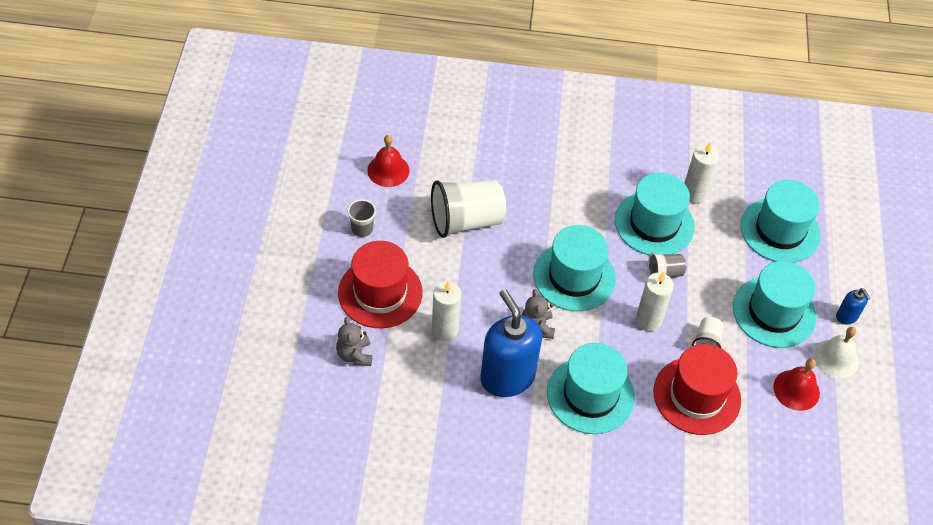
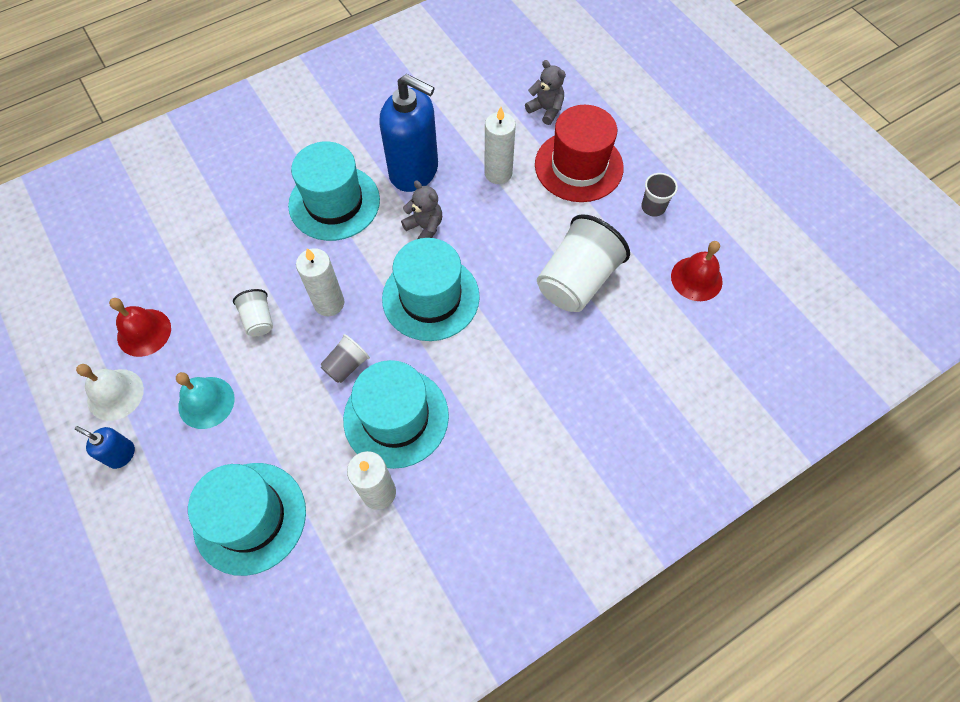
camera: 145 degrees right, 10 degrees up
(697, 396) = (239, 263): red hat -> none
(774, 312) = (206, 402): turquoise hat -> turquoise bell

